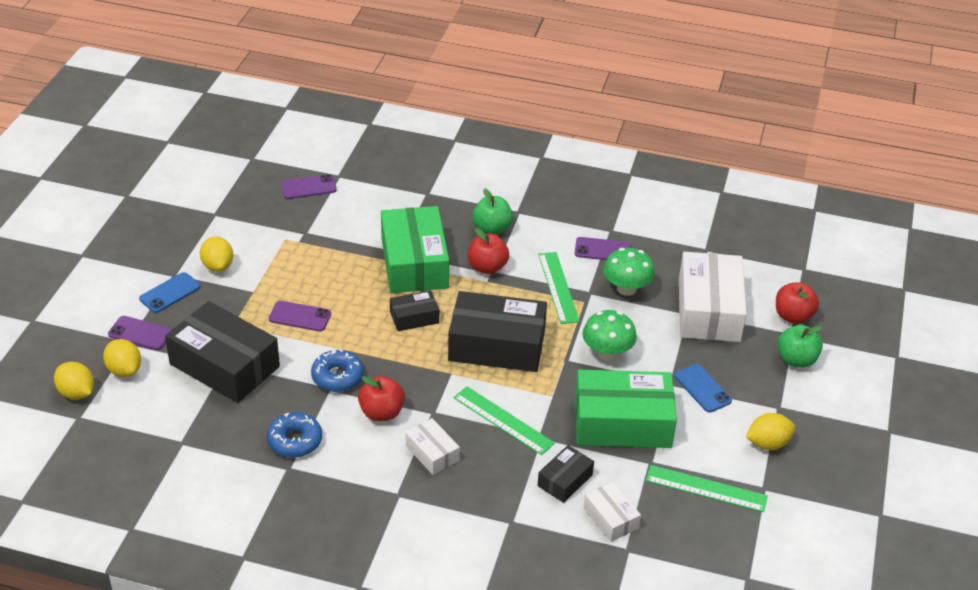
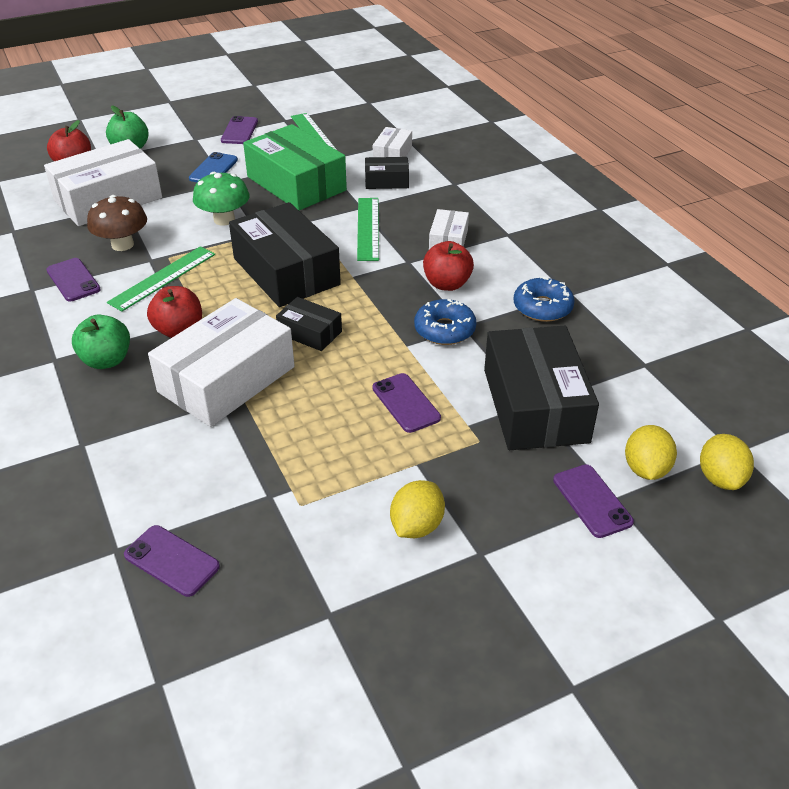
camera: 130 degrees left, 0 degrees up
(170, 293) = (509, 530): blue phone -> none
(414, 263) = (227, 379): green box -> white box
(626, 289) = (122, 244): green mushroom -> brown mushroom
(768, 443) = (239, 131): yellow lemon -> purple phone

